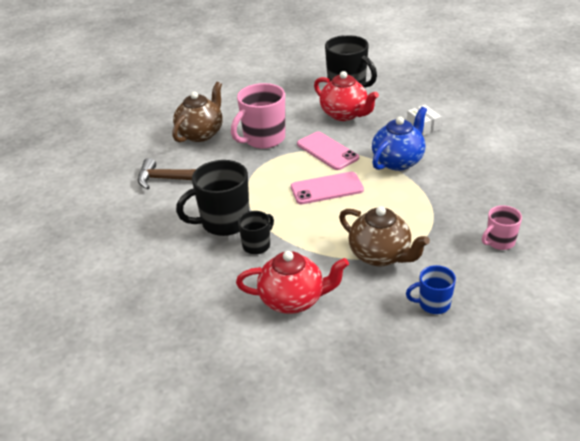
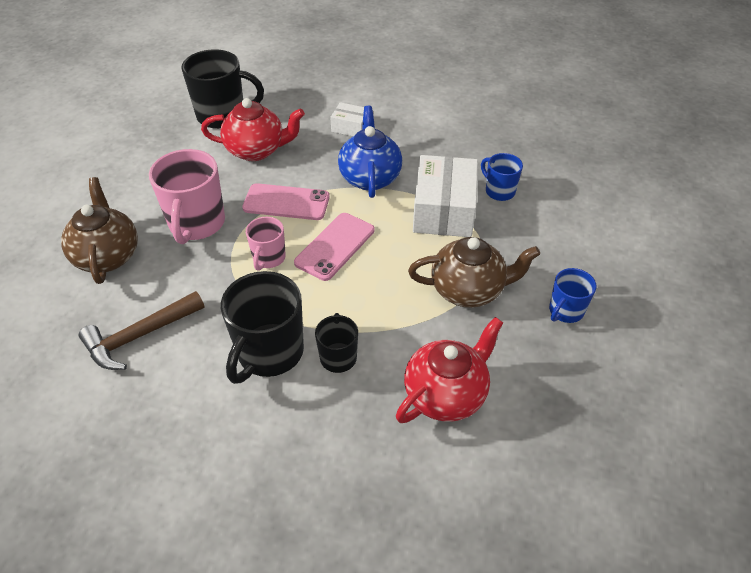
camera: 45 degrees left, 10 degrees up
(425, 203) = (443, 210): none -> white box
(482, 211) = (499, 191): none -> blue mug
(499, 242) = (545, 215): pink mug -> pink mug (268, 258)

